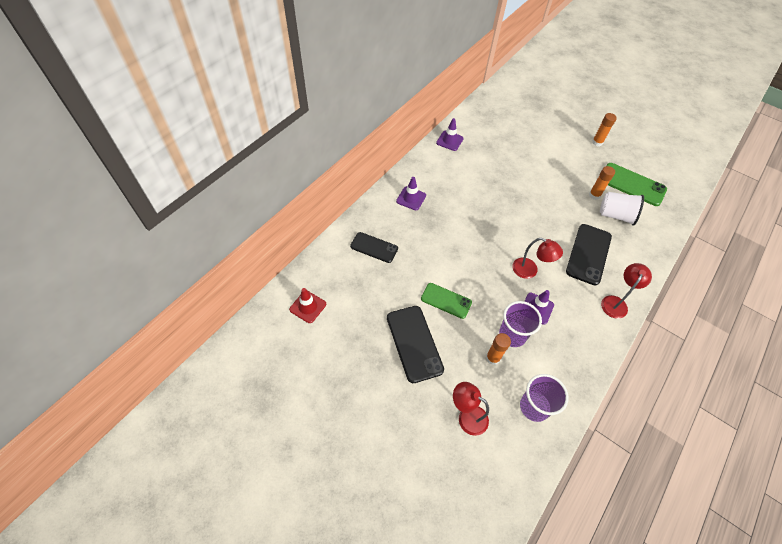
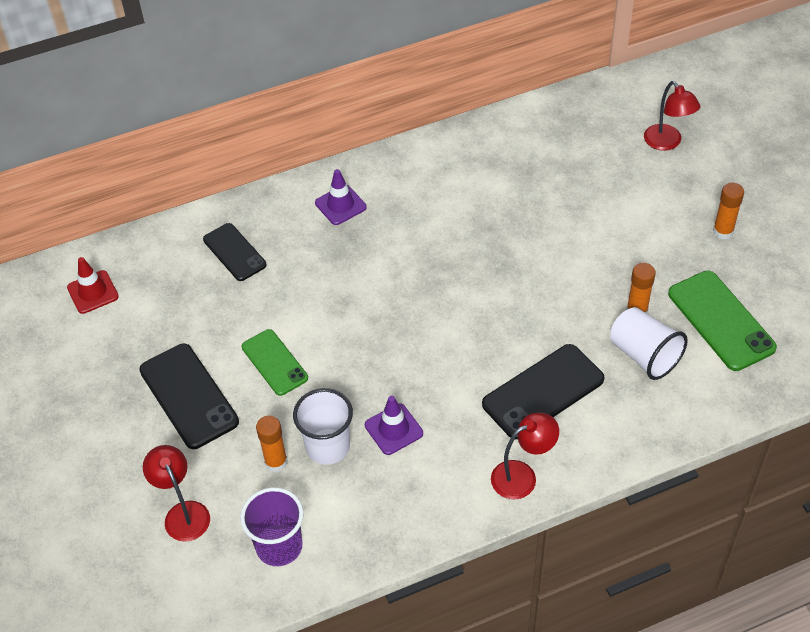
camera: 35 degrees right, 5 degrees down
(414, 343) = (188, 396): black phone -> black phone turned 45 degrees counterclockwise
(449, 141) = (471, 141): purple traffic cone -> none
(512, 335) = (328, 446): purple cup -> white cup
(530, 271) = (429, 376): red lamp -> red lamp (667, 143)

